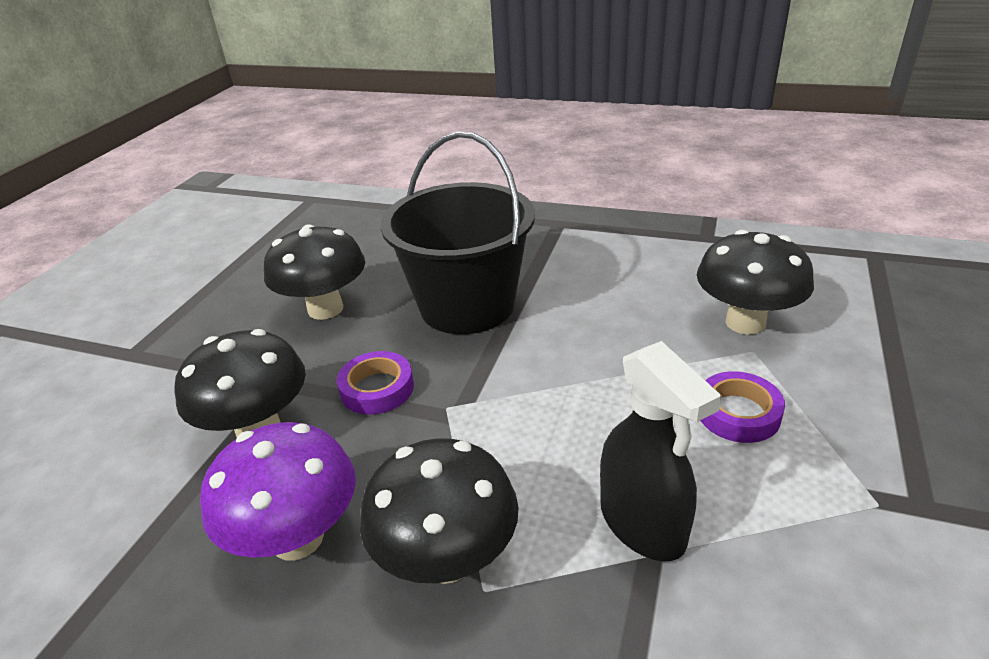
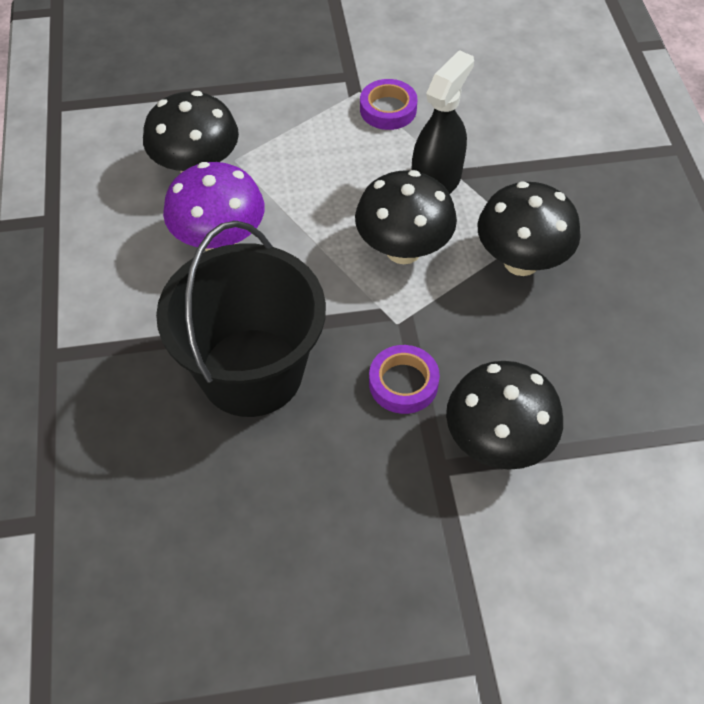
camera: 120 degrees left, 20 degrees up
(297, 538) = (562, 348): purple mushroom -> purple mushroom (219, 241)
(325, 309) = (313, 505): black mushroom -> black mushroom (403, 250)
(738, 413) = (312, 157): purple tape -> purple tape (388, 109)

